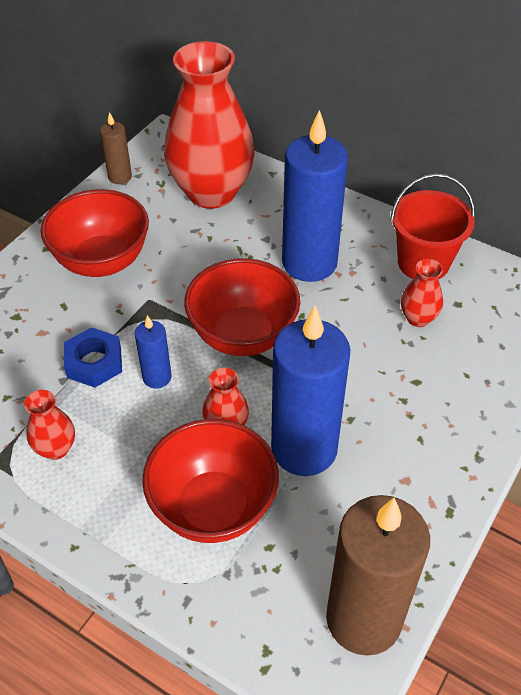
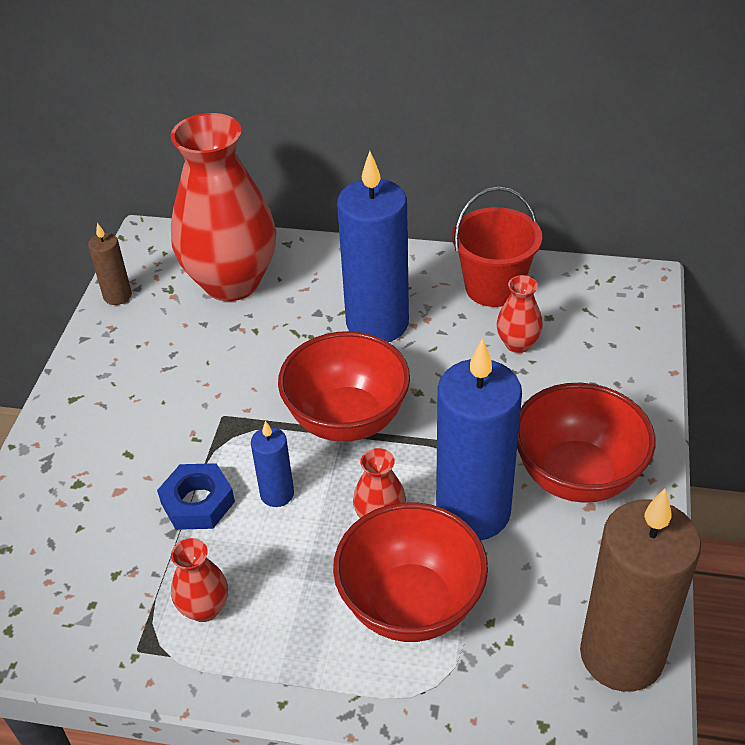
camera: 20 degrees left, 5 degrees down
(102, 261) = (147, 392): red bowl -> red bowl (577, 475)

